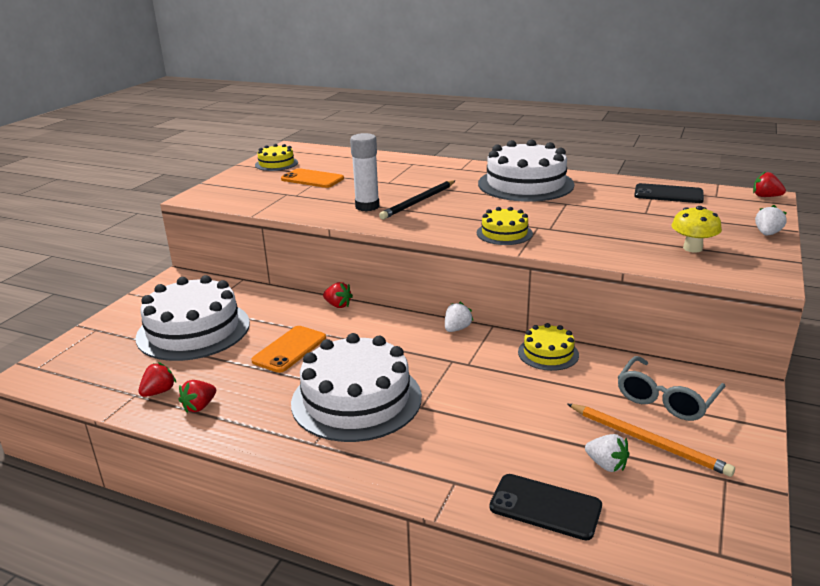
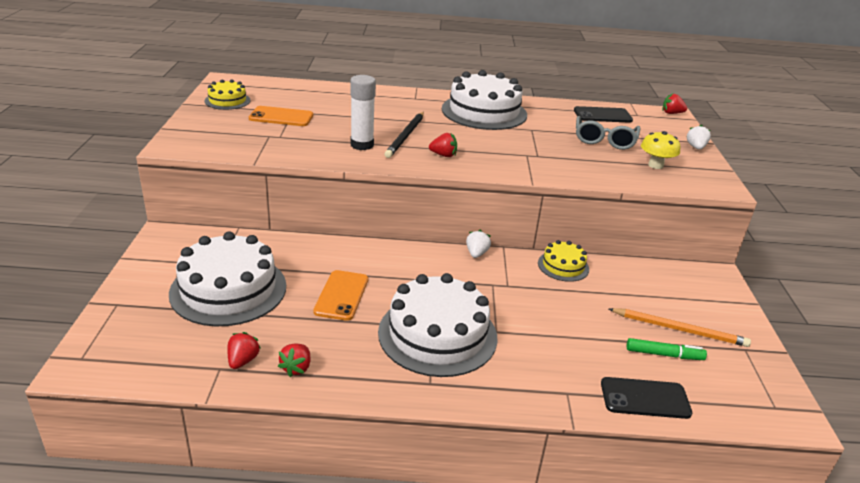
camera: 25 degrees left, 5 degrees up
(338, 305) = (355, 244): red strawberry -> red strawberry (443, 155)
(504, 233) = (505, 163): yellow cake -> none
(606, 465) = (664, 354): white strawberry -> green marker
(666, 399) = (670, 292): grey glasses -> grey glasses (604, 140)

